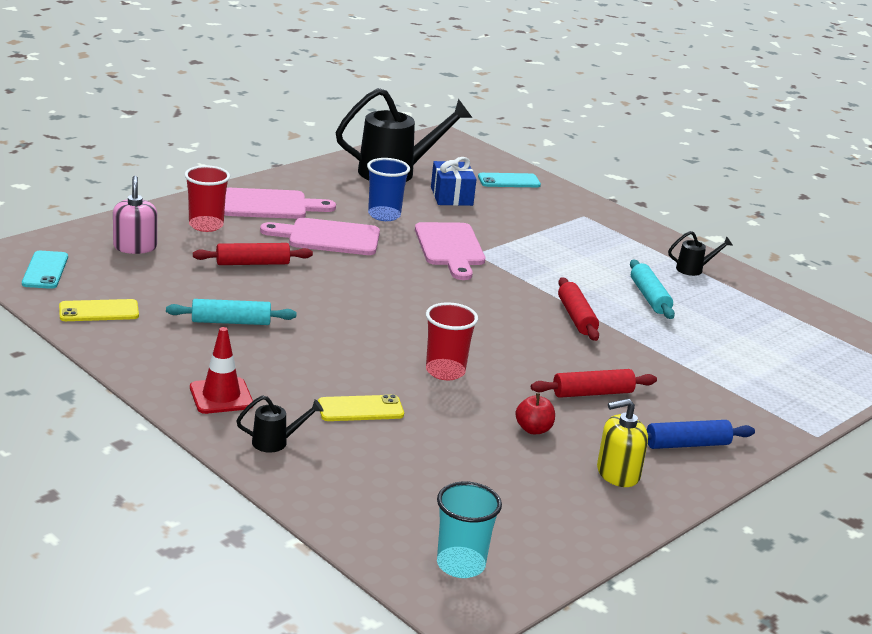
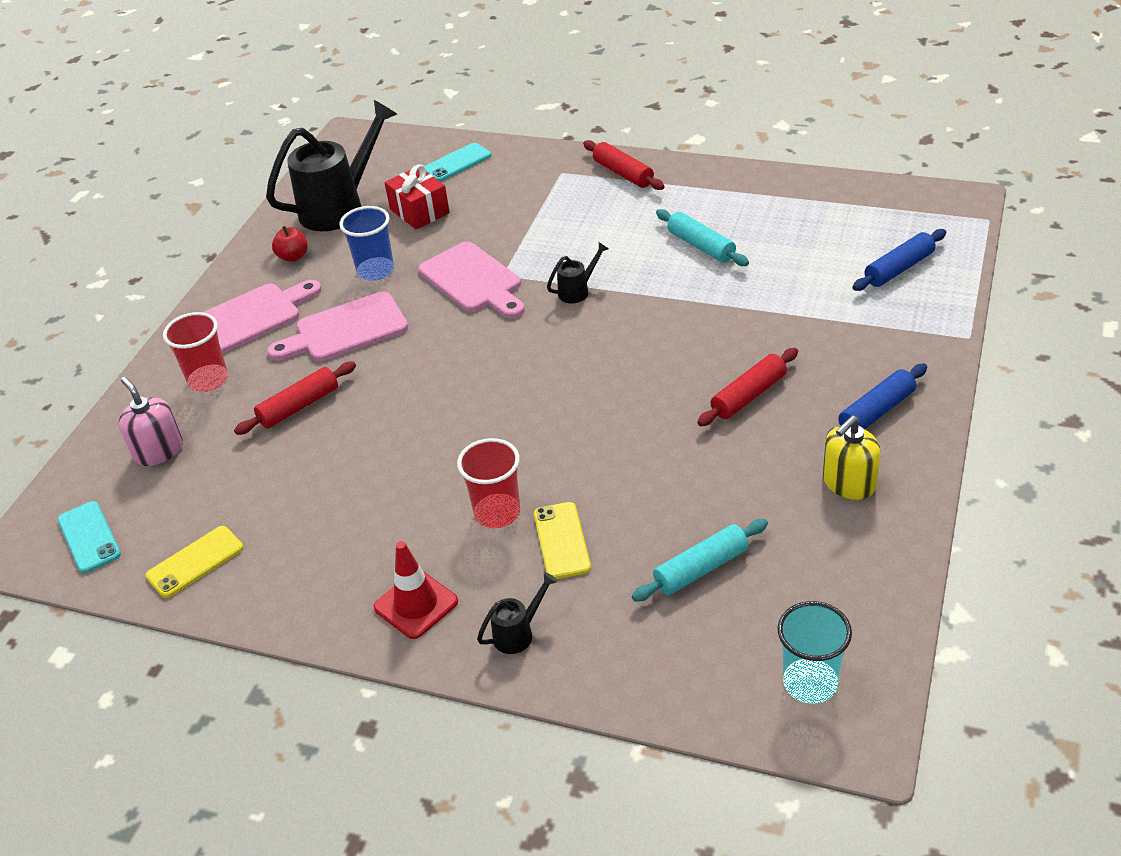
camera: 20 degrees left, 15 degrees up
(231, 322) = (343, 498): turquoise rolling pin -> turquoise rolling pin (701, 569)
(360, 409) = (561, 541): yellow phone -> yellow phone turned 60 degrees counterclockwise
(445, 371) = (599, 445): red cup -> red cup (497, 513)
(451, 196) = (419, 211): blue gift -> red gift
(533, 429) = (735, 472): red apple -> red apple (293, 257)
(576, 317) = (659, 307): red rolling pin -> red rolling pin (623, 173)
(694, 269) = (711, 189): black watering can -> black watering can (578, 291)
(802, 373) = (899, 269): none -> blue rolling pin

